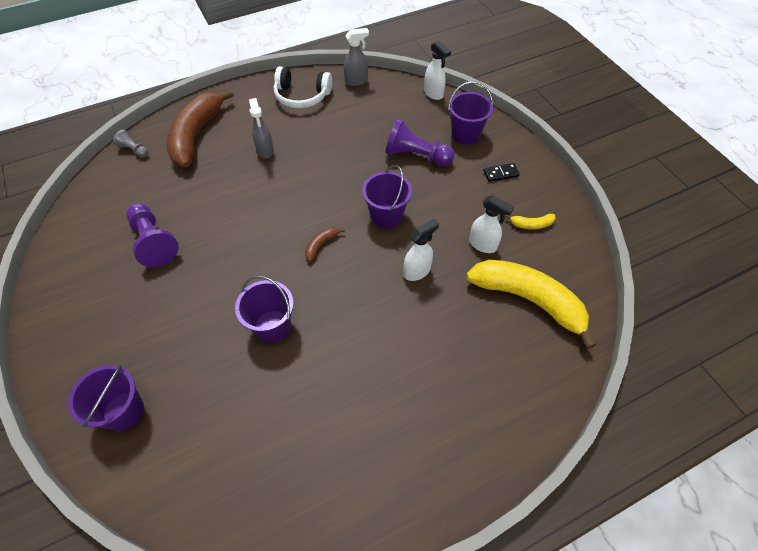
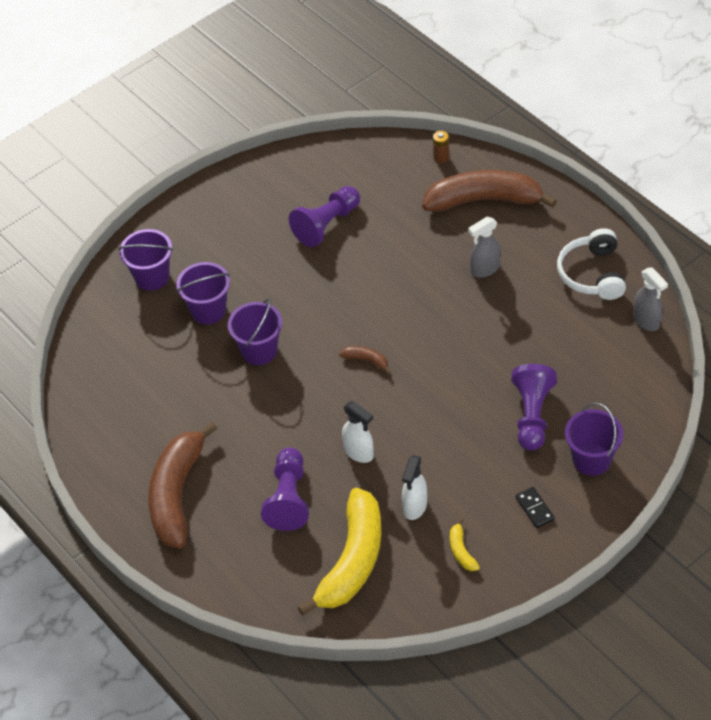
camera: 80 degrees right, 5 degrees down
(134, 150) = (441, 157): grey pawn -> brown battery
(386, 216) = (426, 408): purple bucket -> purple bucket (208, 310)
(421, 439) = (177, 494): none -> brown banana
(433, 94) = (658, 410): white spray bottle -> none
(452, 336) = (288, 498): none -> purple pawn

